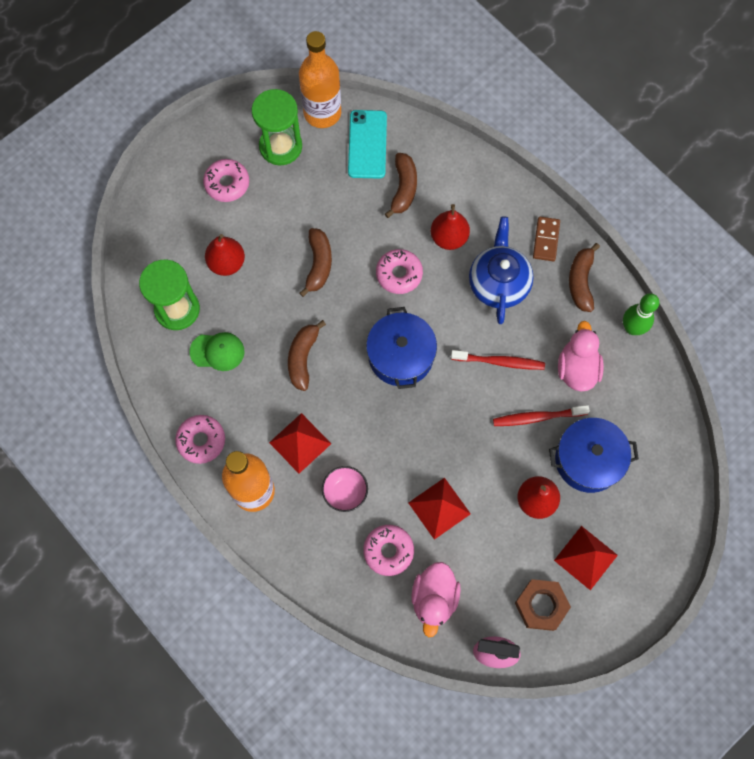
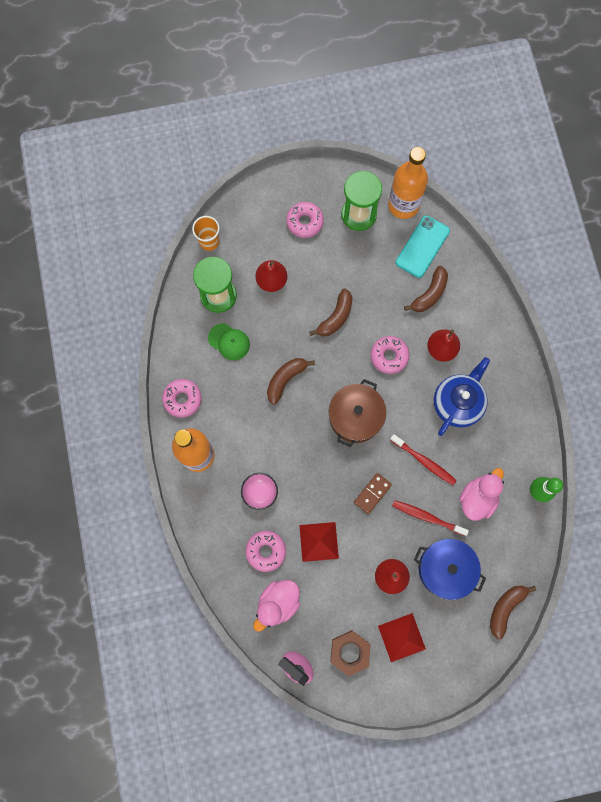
camera: 30 degrees right, 5 degrees up
(133, 258) = (209, 241): none -> orange cup
(300, 443) = (249, 439): red pyramid -> none
(401, 355) = (355, 417): blue pot -> brown pot
(546, 240) = (512, 390): brown domino -> brown domino (372, 493)
(581, 281) = (519, 435): brown banana -> brown banana (505, 608)

